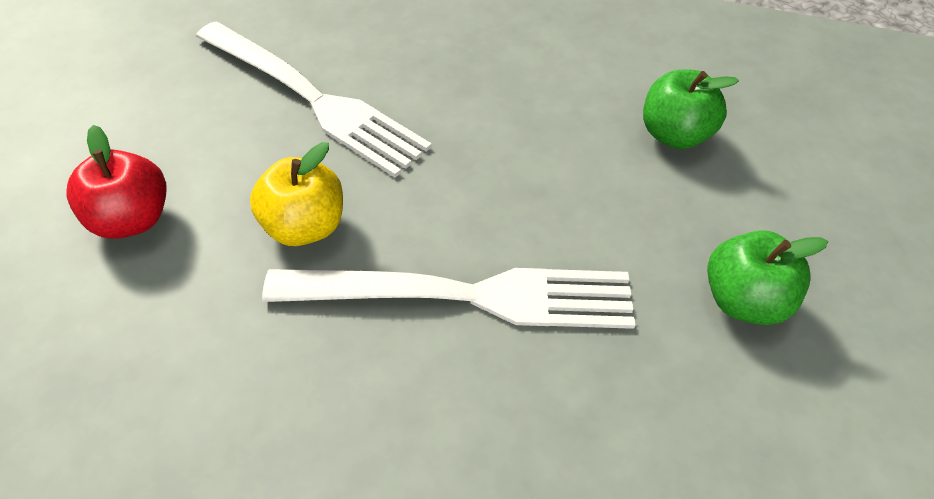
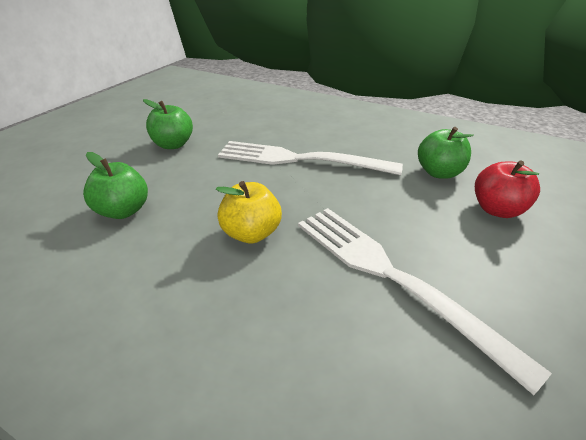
camera: 165 degrees left, 15 degrees down
(192, 300) = (439, 173): none -> green apple
(304, 226) = (385, 194): yellow apple -> yellow apple (251, 233)

